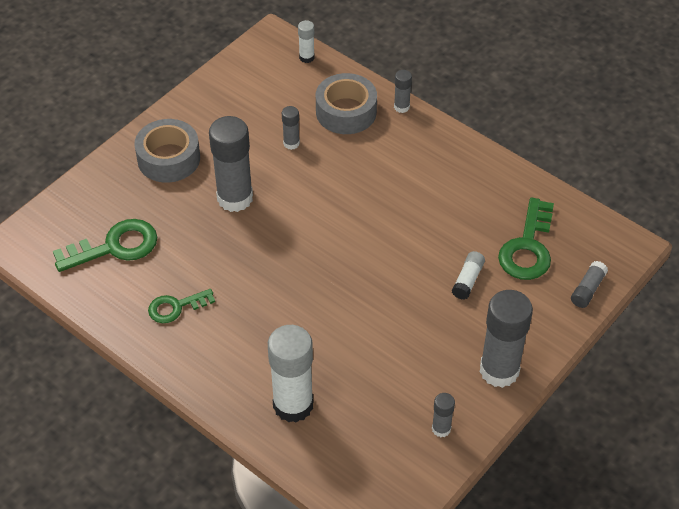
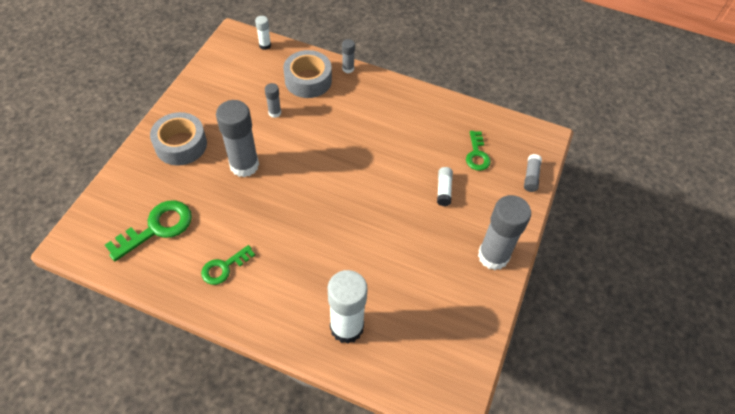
camera: 20 degrees left, 5 degrees up
(441, 429) = (468, 316): grey glue stick -> none
(528, 247) = (477, 155): green key -> green key, size x0.62

